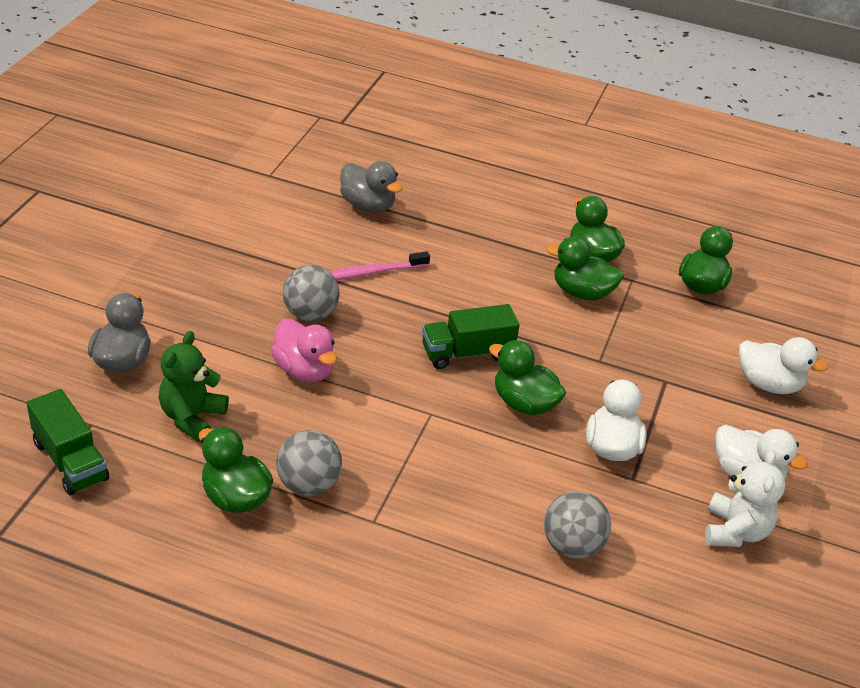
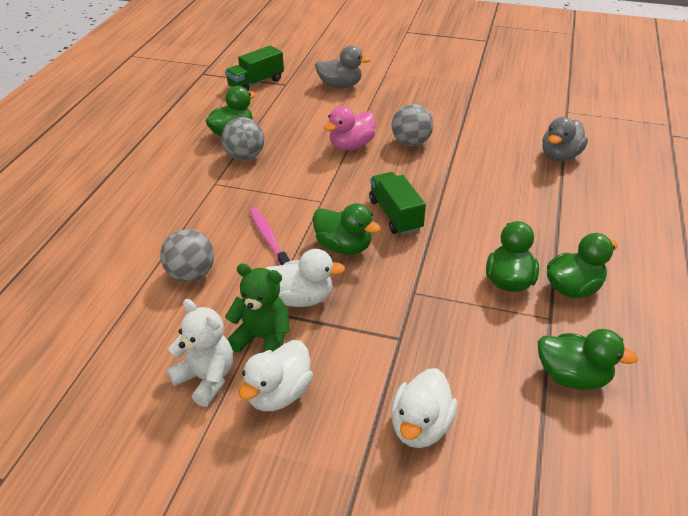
camera: 90 degrees right, 0 degrees up
(192, 417) = (296, 112): green teddy bear -> green teddy bear (263, 338)
(371, 273) = (472, 164): pink toothbrush -> pink toothbrush (269, 239)
(524, 403) = (343, 247): green duck -> green duck turned 90 degrees clockwise
(735, 531) = (206, 379): white teddy bear -> white teddy bear turned 150 degrees counterclockwise

